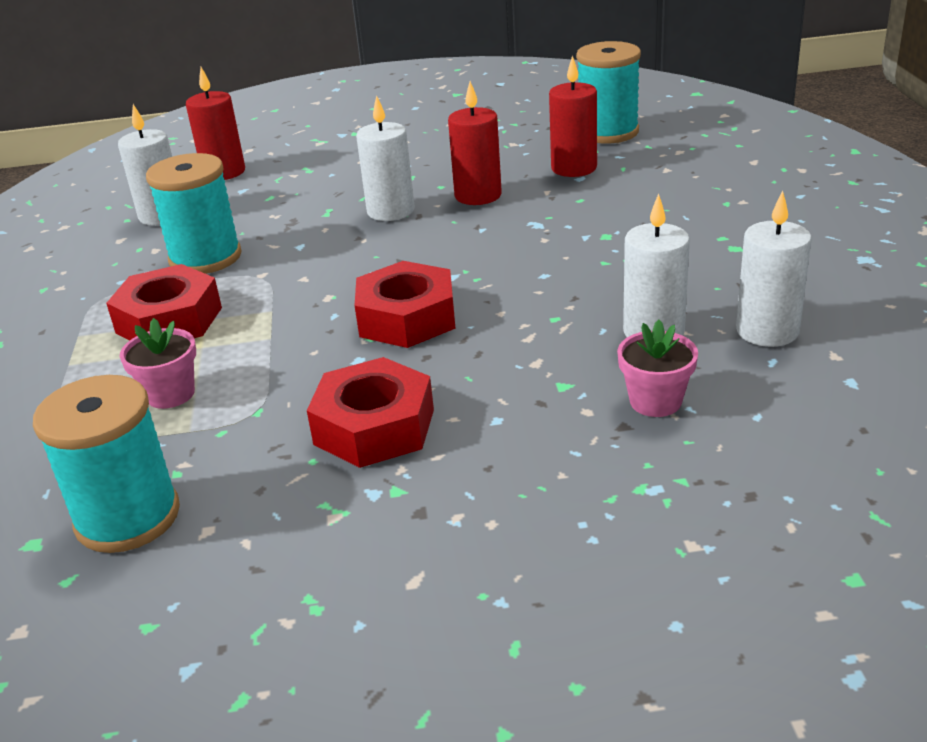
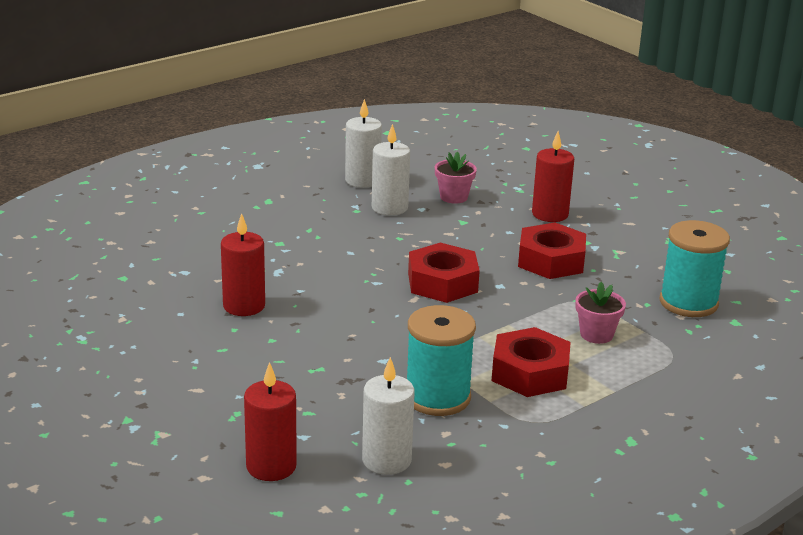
camera: 125 degrees left, 5 degrees down
(390, 211) = (297, 337): white candle -> none
(574, 168) = (167, 277): red candle -> red candle (550, 214)
(608, 132) = (79, 278): turquoise spool -> none

